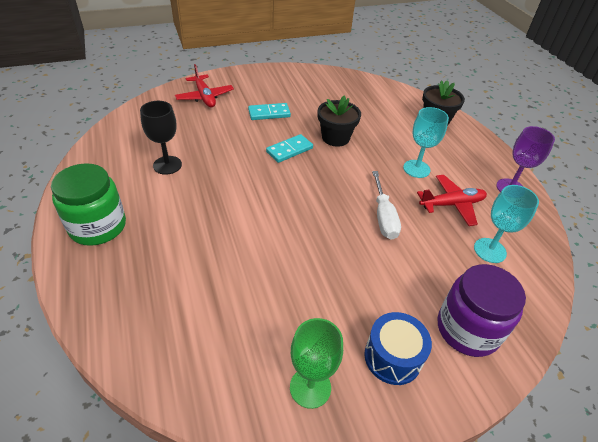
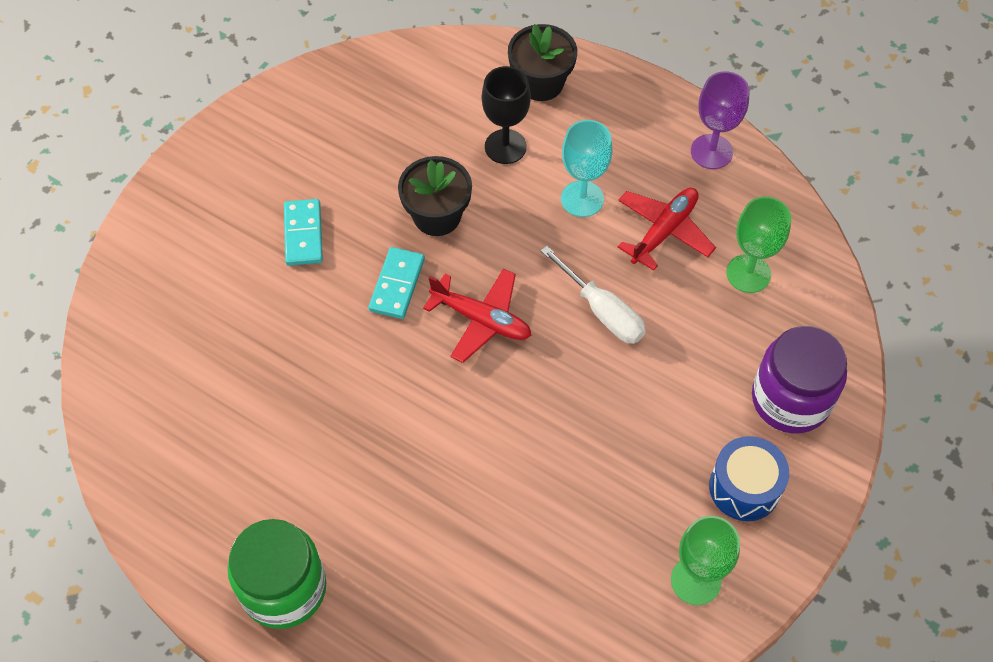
camera: 35 degrees left, 15 degrees up
(167, 165) = (263, 433): black goblet -> black goblet (505, 146)
(205, 97) = (174, 269): red plane -> red plane (481, 319)
(269, 113) = (303, 234): turquoise domino -> turquoise domino turned 45 degrees counterclockwise
(490, 250) = (748, 273): turquoise goblet -> green goblet

